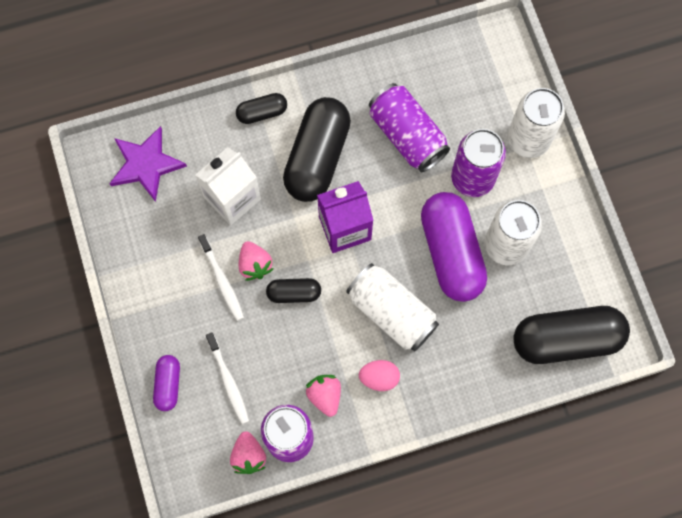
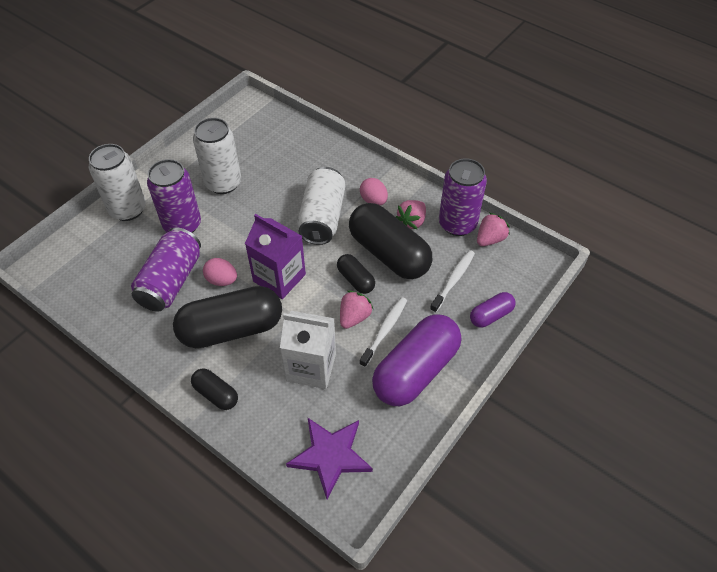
camera: 125 degrees left, 20 degrees down
(377, 178) = (222, 280): none -> pink egg
(451, 253) = (251, 208): purple capsule -> purple capsule (415, 370)
(566, 339) = (267, 127): black capsule -> black capsule (389, 253)

